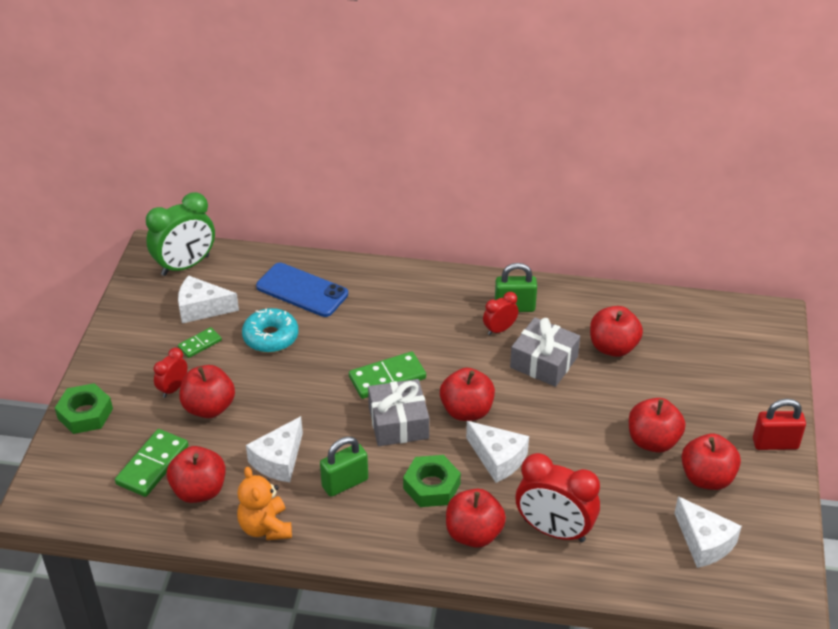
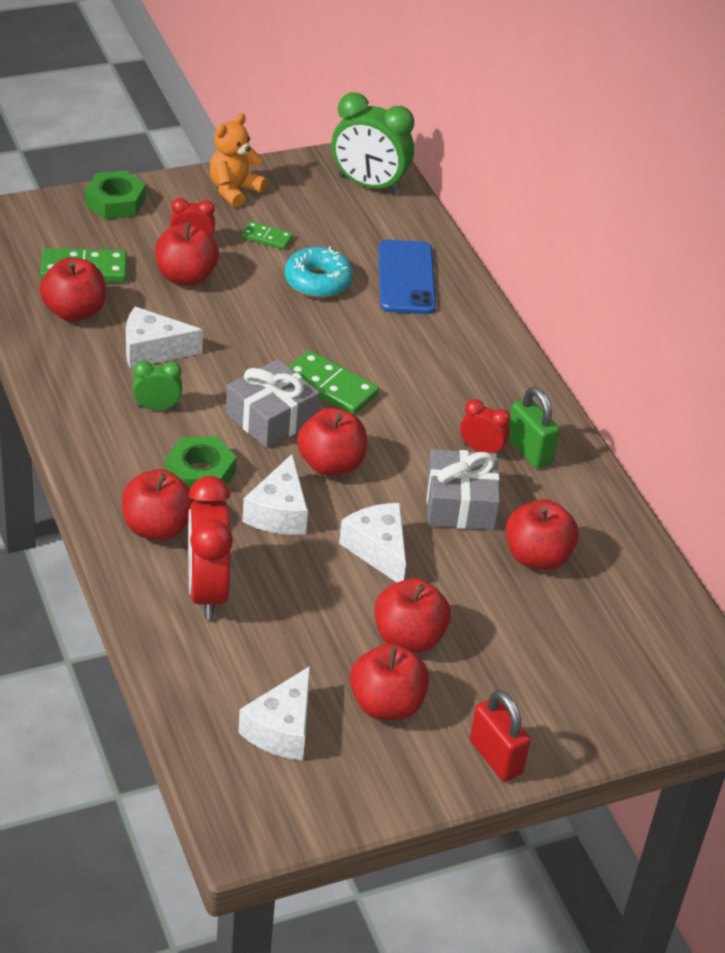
camera: 55 degrees right, 0 degrees up
(202, 308) = (317, 219): white cheese -> white cheese (378, 550)
(265, 527) = (59, 373): orange teddy bear -> orange teddy bear (234, 190)
(345, 483) = (157, 407): green padlock -> green clock

